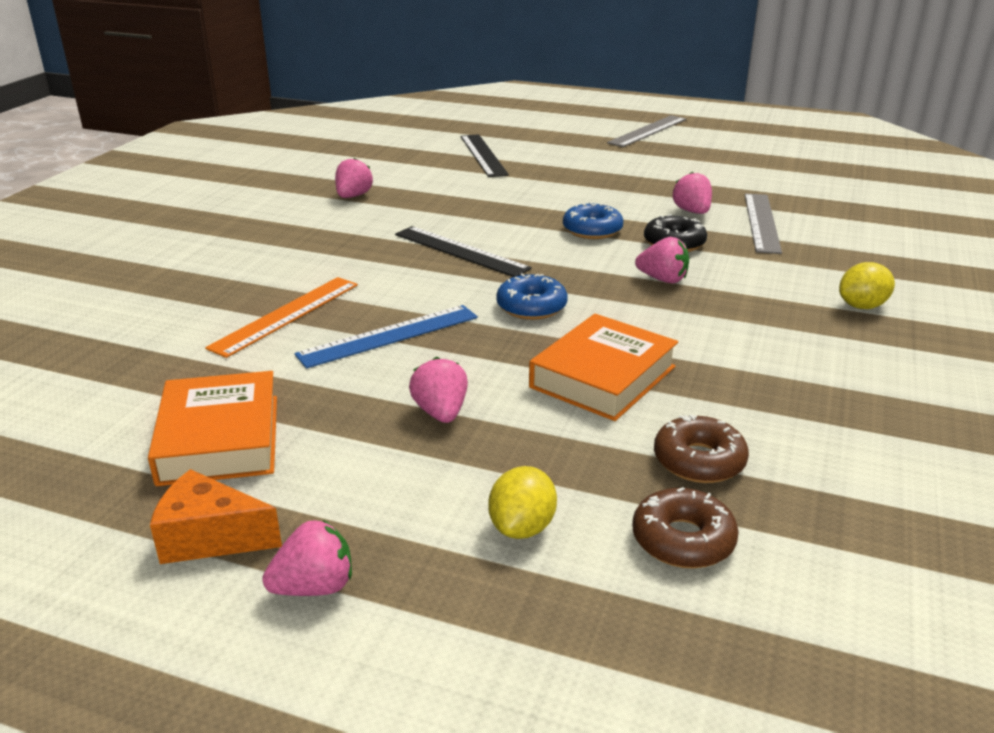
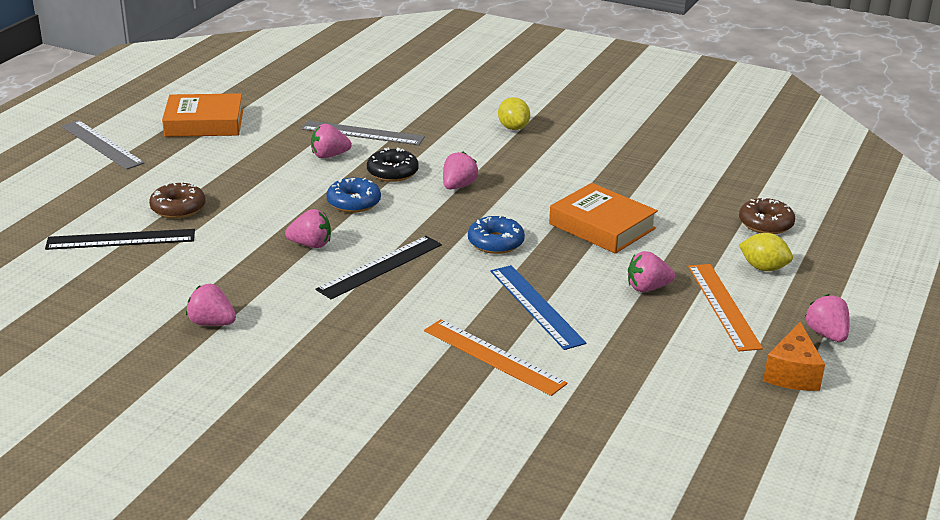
camera: 85 degrees left, 0 degrees up
(220, 439) = (685, 378): orange book -> orange book (204, 123)
(398, 479) = (723, 306): none -> orange ruler
(496, 219) = (311, 245): none -> pink strawberry
(699, 461) = (695, 209): brown donut -> brown donut (178, 208)

